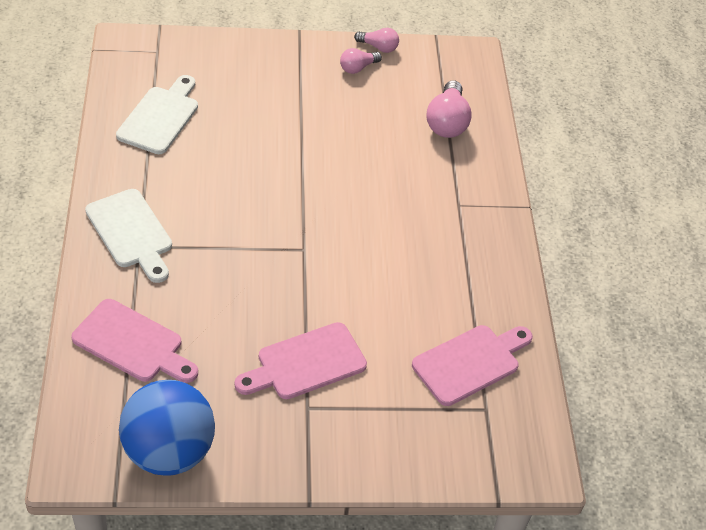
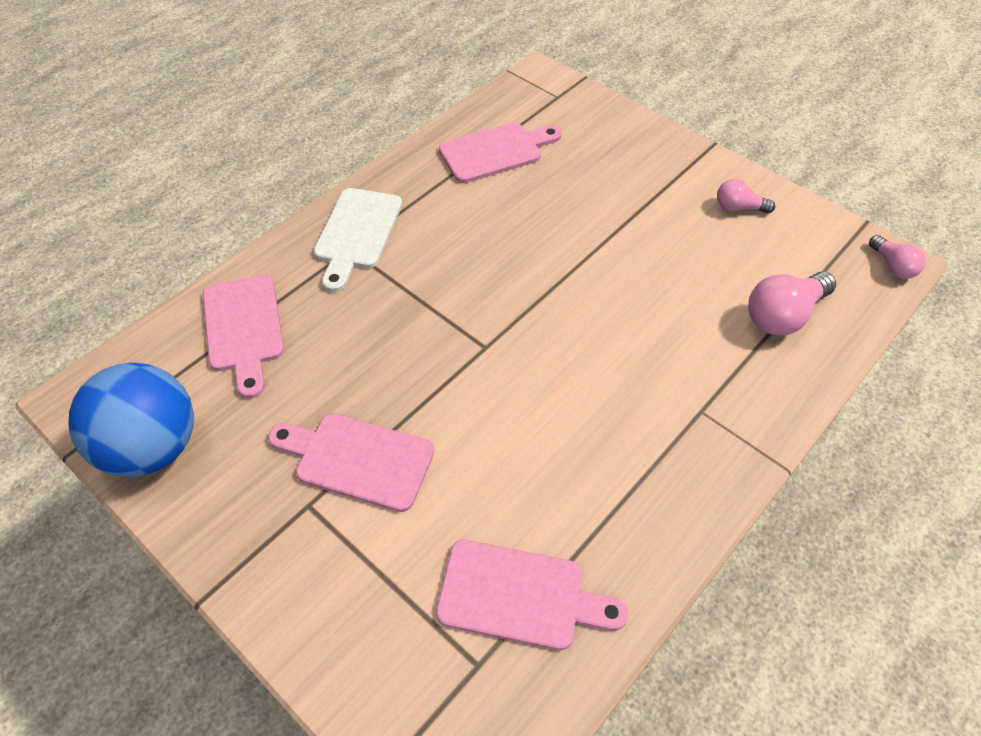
camera: 50 degrees right, 5 degrees up
(160, 117) = (495, 151): white cutting board -> pink cutting board
(378, 47) = (784, 200): pink light bulb -> pink light bulb (892, 266)

